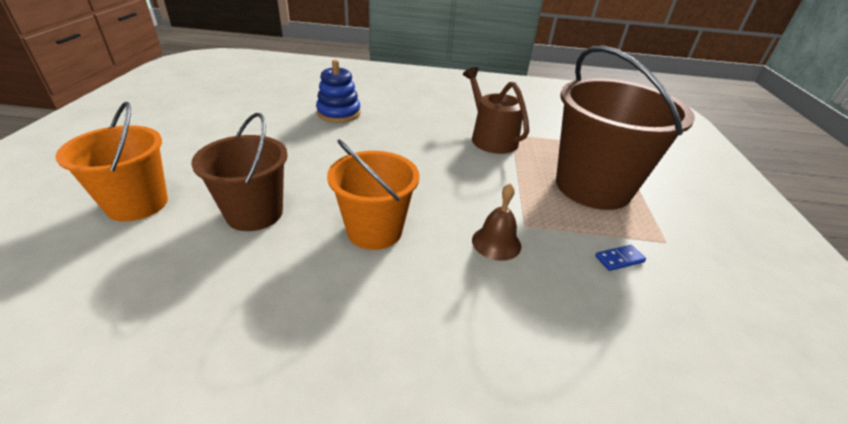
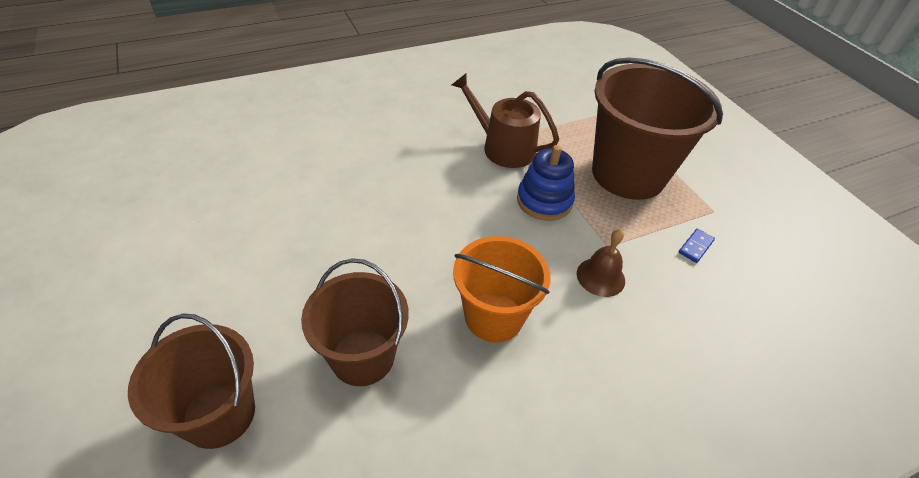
camera: 30 degrees left, 10 degrees up
(137, 204) = (219, 414): orange bucket -> brown bucket
(338, 113) = (319, 175): blue stacking toy -> blue stacking toy (544, 201)

